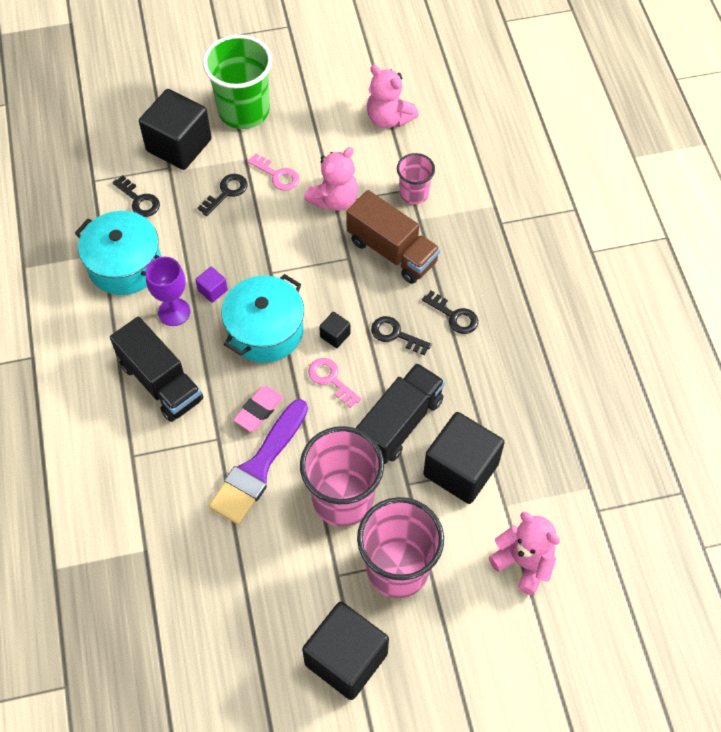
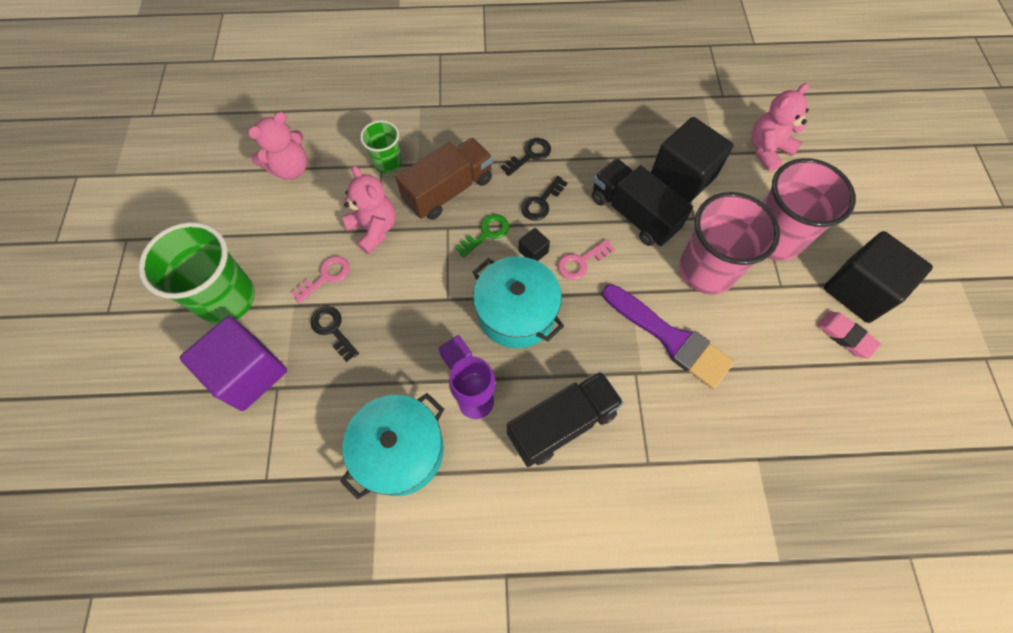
camera: 80 degrees left, 5 degrees up
(139, 200) = (313, 426): black key -> none
(179, 145) = (249, 373): black cube -> purple cube
(259, 410) = (607, 330): pink eraser -> pink eraser (845, 336)
(348, 292) = (486, 233): none -> green key
(414, 193) = (388, 163): pink cup -> green cup

